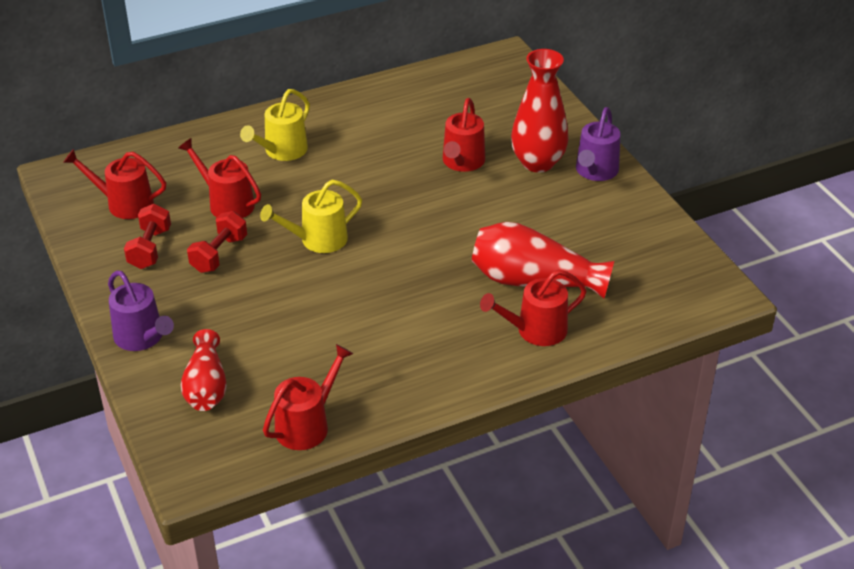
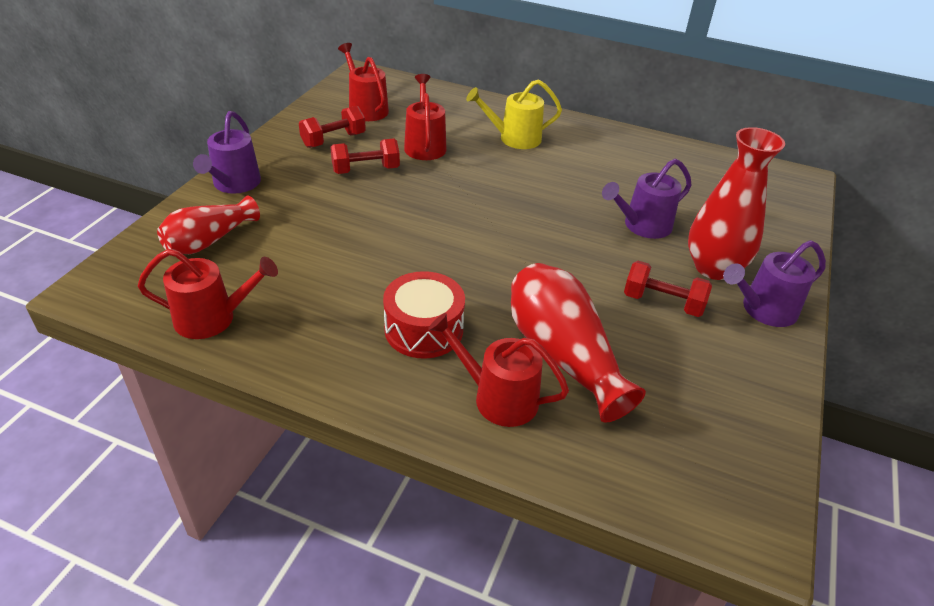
camera: 45 degrees right, 0 degrees up
(318, 240) = (443, 204): yellow watering can -> none
(440, 328) = (424, 329): none -> red drum
(462, 162) = (642, 226): red watering can -> purple watering can
(541, 207) = (662, 303): none -> red dumbbell

